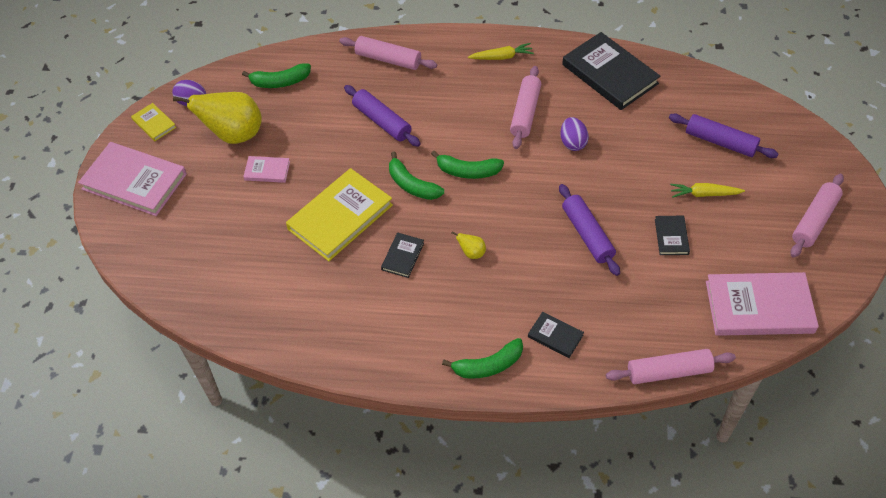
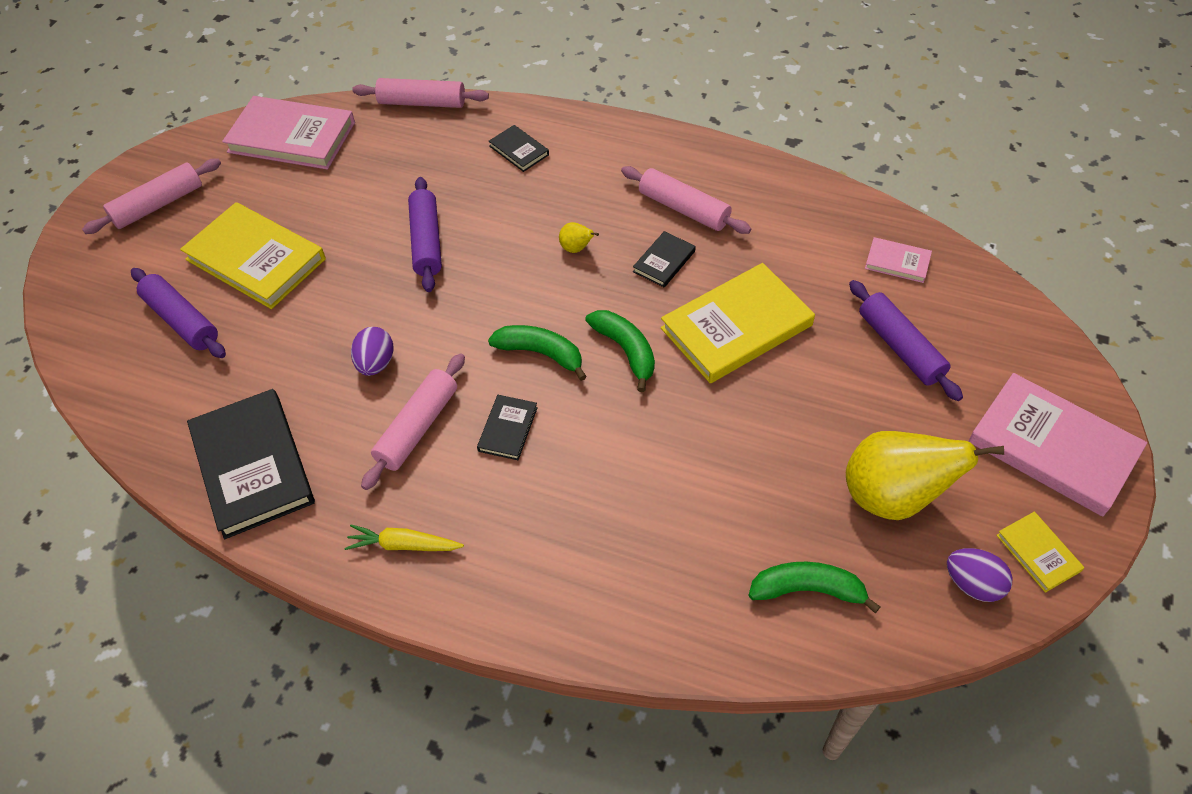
camera: 165 degrees left, 0 degrees up
(267, 171) = (838, 419): pink book -> pink book (897, 262)
(382, 121) = (643, 464): purple rolling pin -> purple rolling pin (900, 347)
(388, 59) = (602, 591): pink rolling pin -> pink rolling pin (684, 209)
(488, 365) = (601, 138): green banana -> none
(671, 237) = (331, 220): black book -> black book (508, 429)
(704, 194) = (256, 259): yellow carrot -> yellow book

